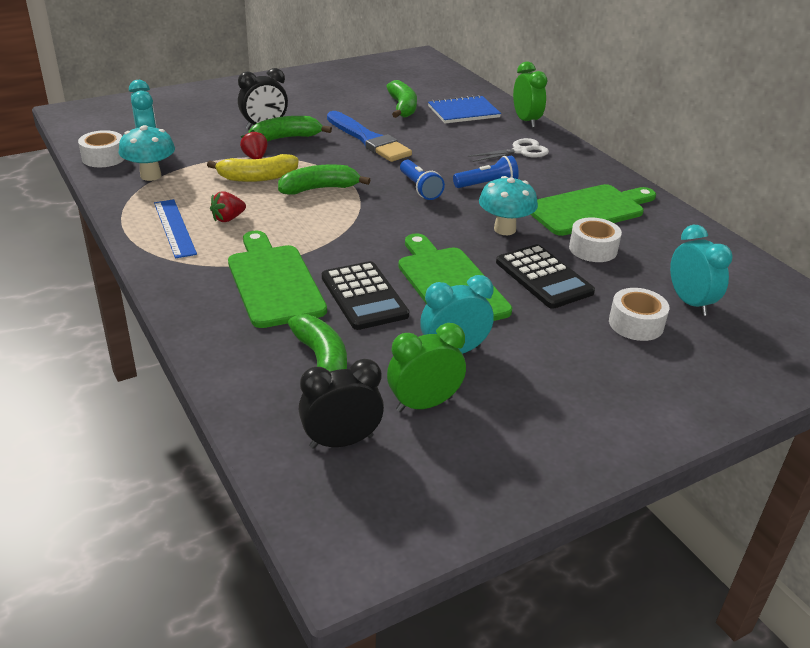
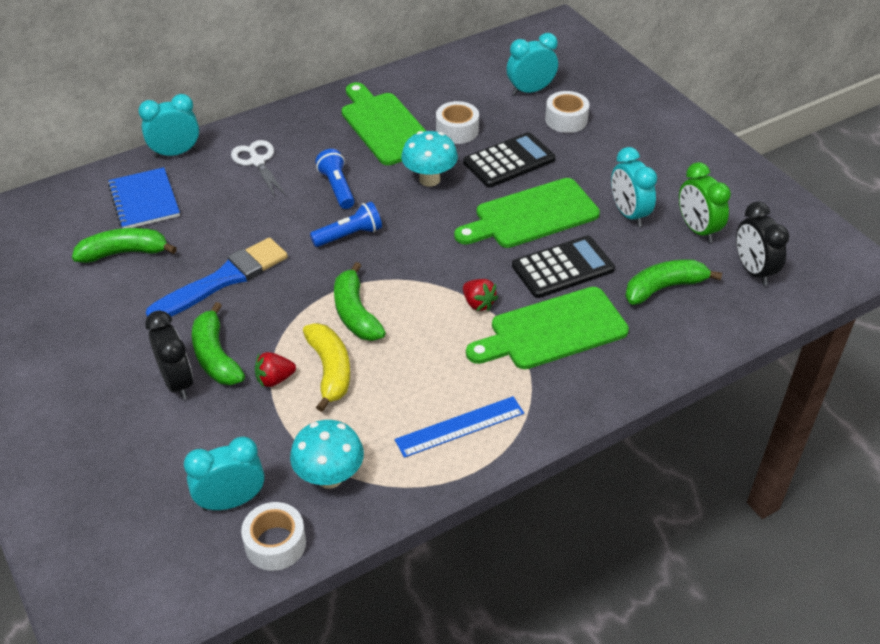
camera: 90 degrees left, 10 degrees up
(228, 219) = (433, 382): red strawberry -> red strawberry (478, 303)
(526, 121) = (175, 153): green clock -> turquoise clock

